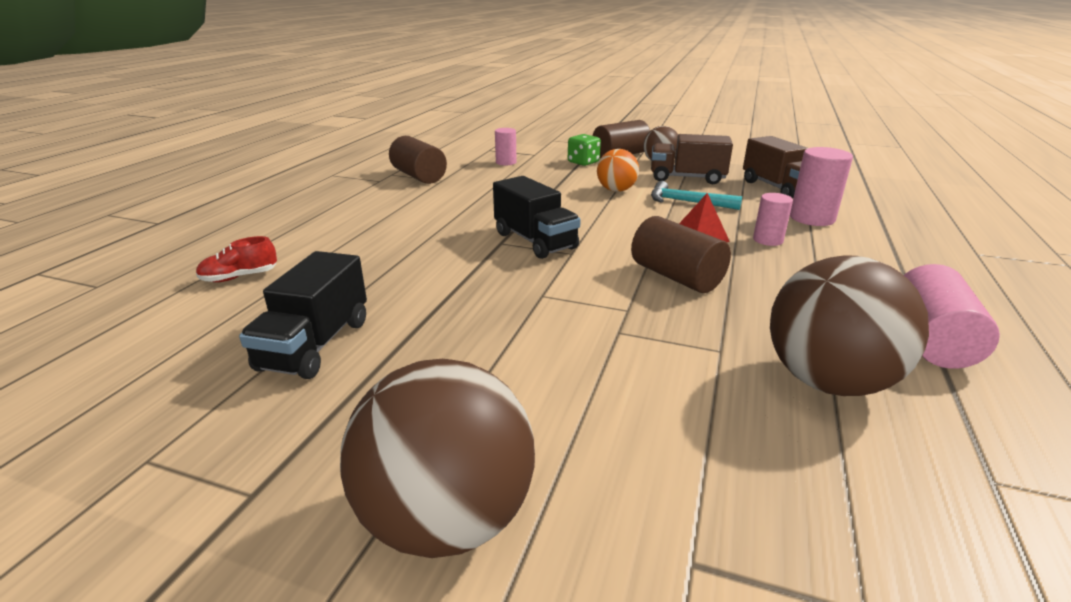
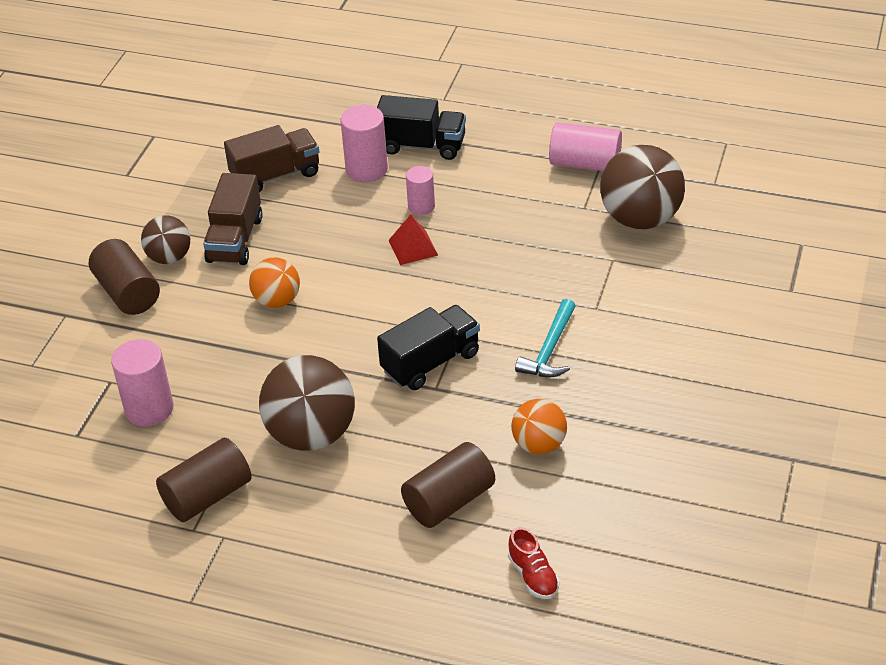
camera: 90 degrees left, 15 degrees up
(315, 344) = (642, 478): black truck -> black truck (421, 146)
(403, 286) = (539, 444): none -> orange ball
(447, 519) = (788, 375): brown ball -> brown ball (311, 434)
(506, 162) = (149, 409): pink cylinder -> pink cylinder, size x1.60
(583, 162) = (158, 329): green dice -> none
(676, 277) = (502, 271): brown cylinder -> brown cylinder (449, 501)
(687, 202) = (319, 247): turquoise hammer -> turquoise hammer (550, 349)

